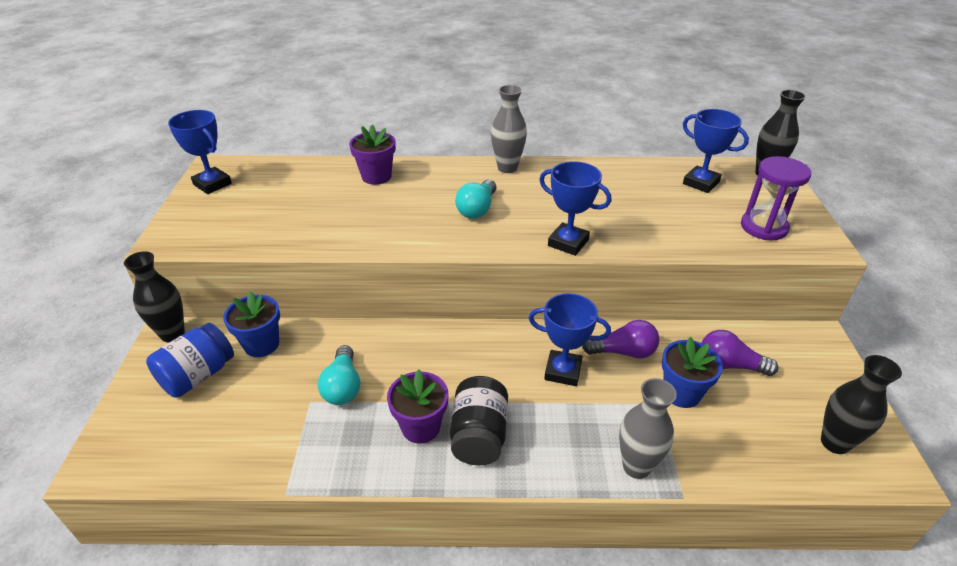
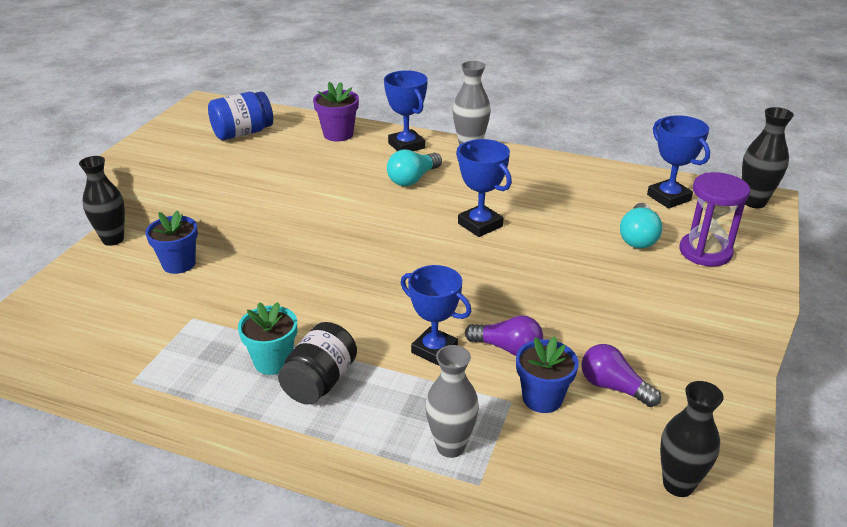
camera: 20 degrees right, 5 degrees down
(198, 375) = (115, 276): blue jar -> blue jar (243, 133)
(212, 184) = (192, 116): blue trophy -> blue trophy (406, 146)
(343, 386) = (226, 313): turquoise light bulb -> turquoise light bulb (638, 237)
(421, 427) = (273, 361): purple flower pot -> turquoise flower pot

